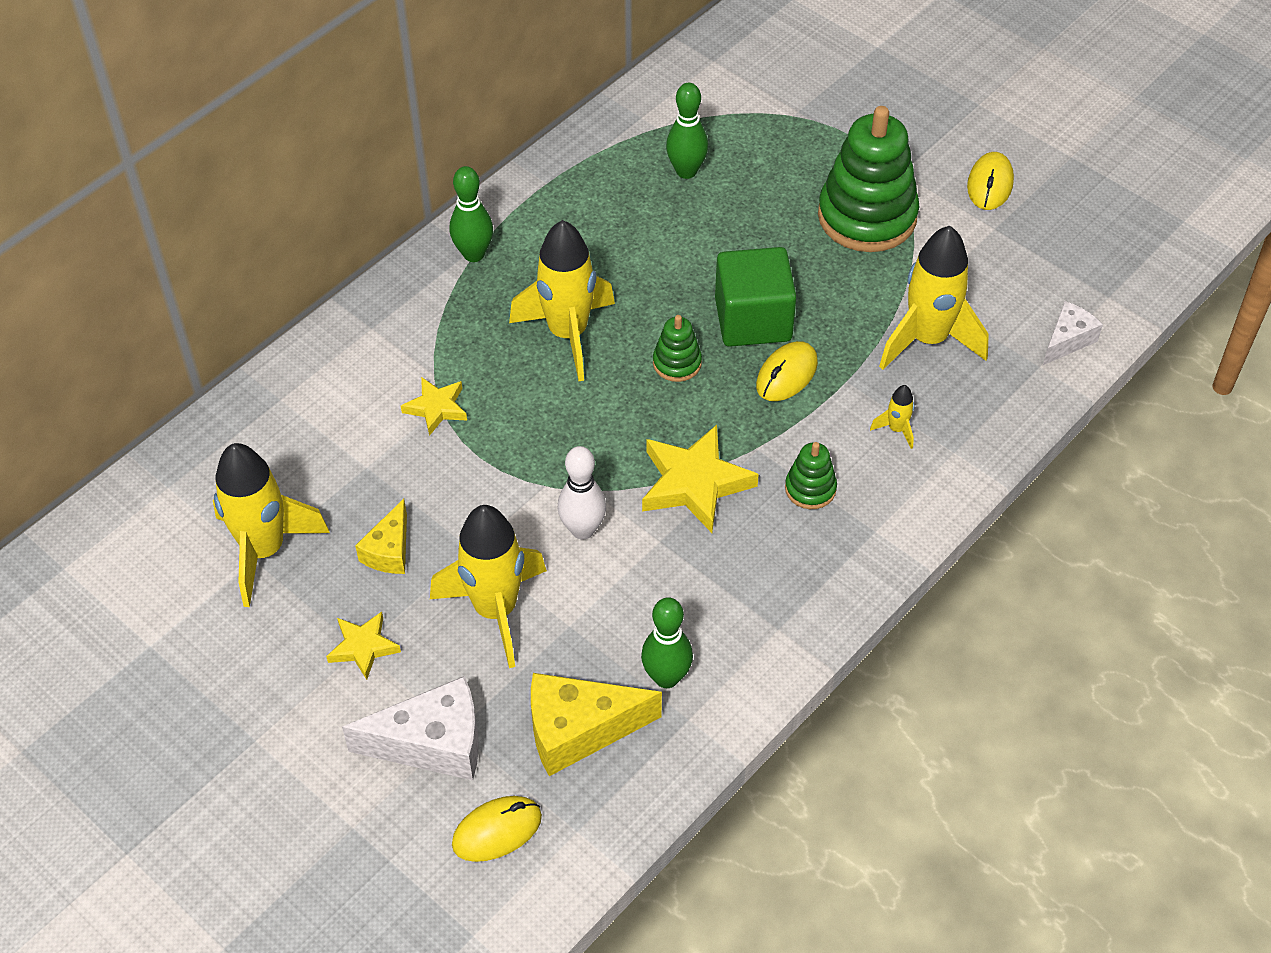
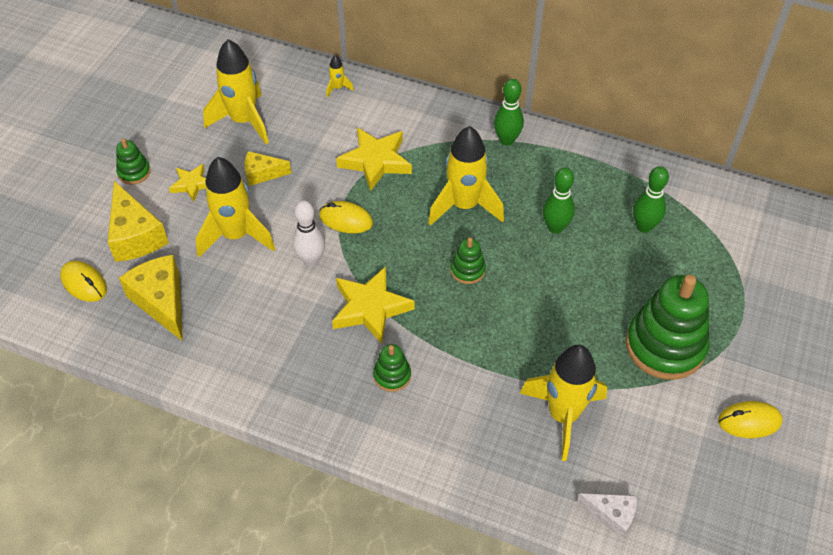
camera: 70 degrees right, 0 degrees up
(295, 723) = (134, 172): none -> green stacking toy
(433, 743) = (135, 236): white cheese -> yellow cheese
(436, 408) = (376, 161): yellow star -> yellow star, size x1.74
(666, 677) = (212, 335): green bowling pin -> green bowling pin (555, 227)
(753, 320) = (527, 302): green cube -> none
(786, 375) = (487, 335): yellow mouse -> yellow mouse (346, 220)
(896, 429) = (467, 416): yellow rocket -> yellow rocket (337, 88)

